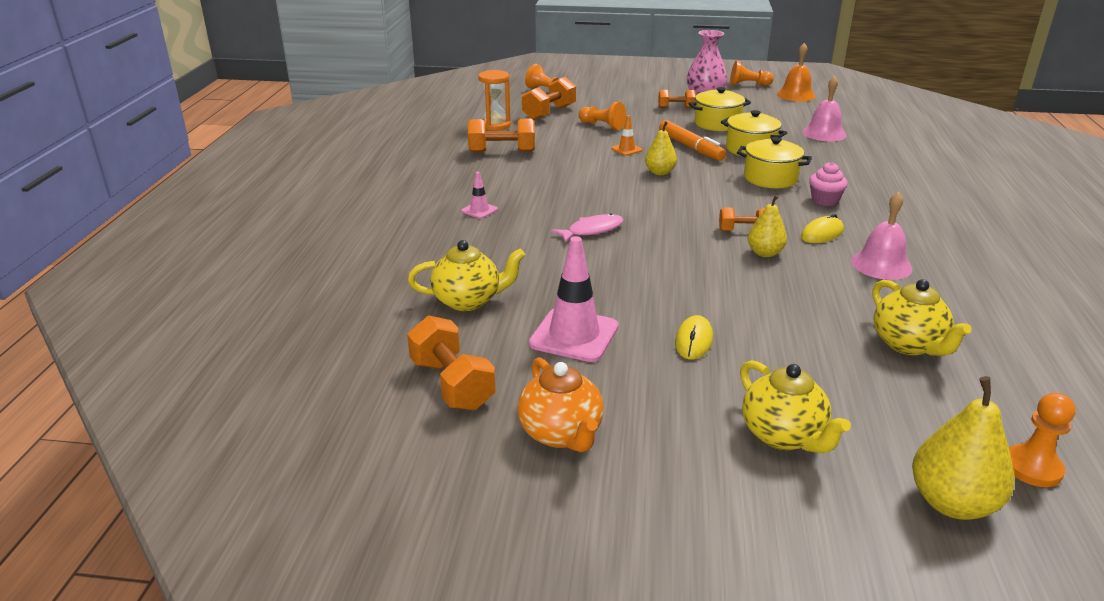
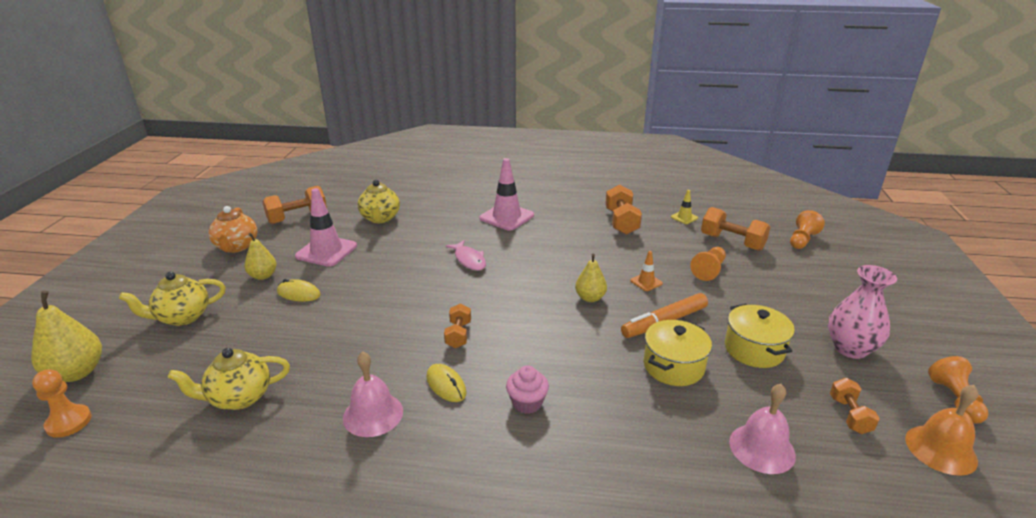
camera: 90 degrees right, 0 degrees up
(479, 210) = (506, 217): pink traffic cone -> pink traffic cone, size x2.05
(495, 125) = (684, 217): orange hourglass -> yellow traffic cone
(561, 434) = (236, 247): orange teapot -> orange teapot turned 75 degrees counterclockwise
(676, 108) = (797, 322): orange dumbbell -> orange dumbbell (849, 415)
(764, 253) = (414, 342): yellow pear -> yellow pear (263, 276)
(770, 178) = (585, 370): yellow pot -> none

